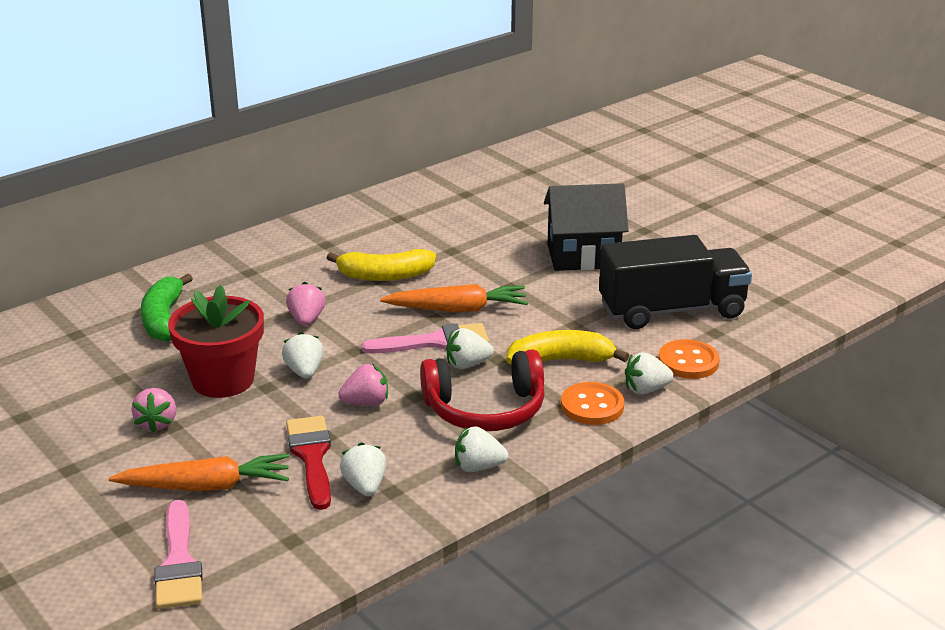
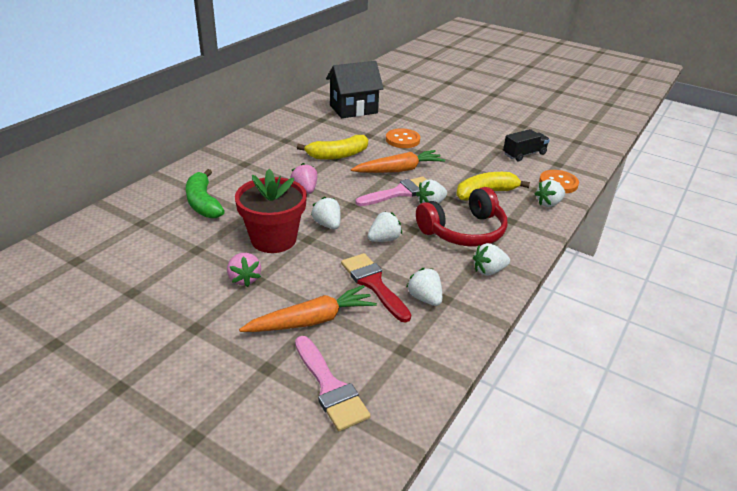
camera: 20 degrees left, 5 degrees up
(366, 402) = (384, 239): pink strawberry -> white strawberry
(583, 256) = (449, 129): black house -> black house (353, 109)
(592, 406) = (526, 218): orange button -> orange button (402, 140)
(671, 310) = (524, 154): black truck -> black truck, size x0.52

